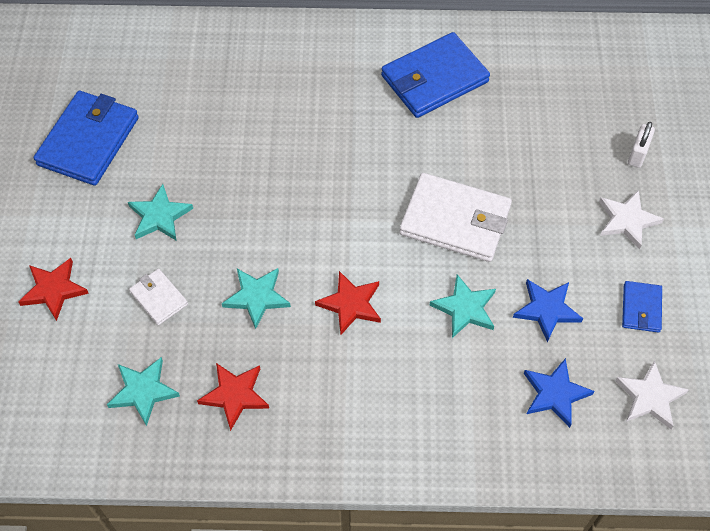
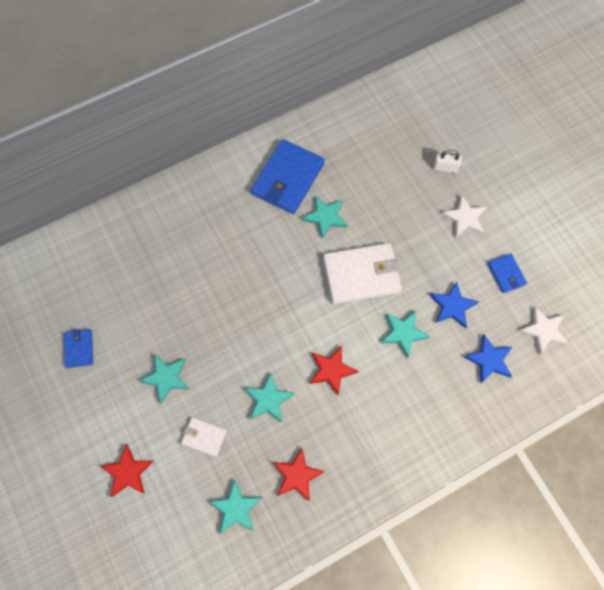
camera: 30 degrees left, 10 degrees up
(88, 141) = (79, 349): blue wallet -> blue wallet, size x0.50
(453, 139) = (325, 217): none -> turquoise star
(637, 154) = (445, 168): white padlock -> white padlock turned 75 degrees counterclockwise

